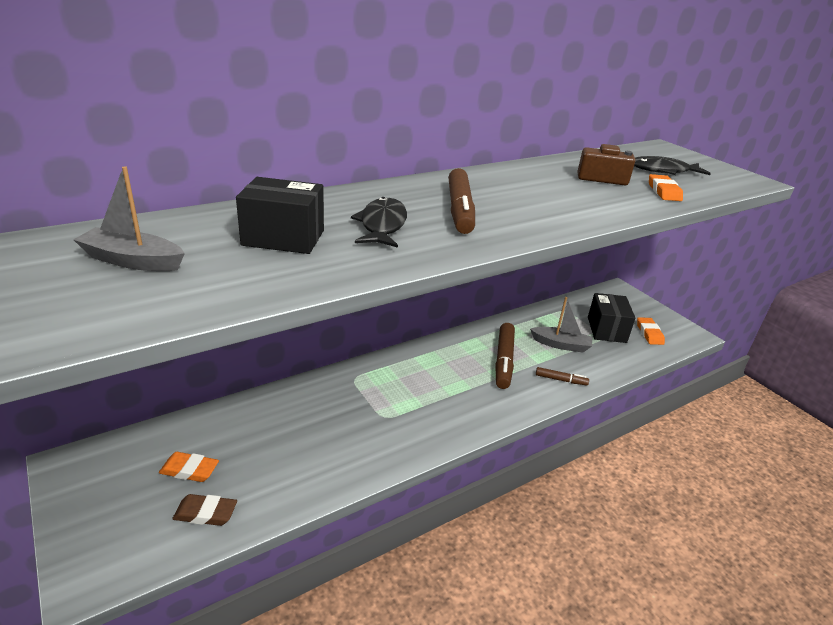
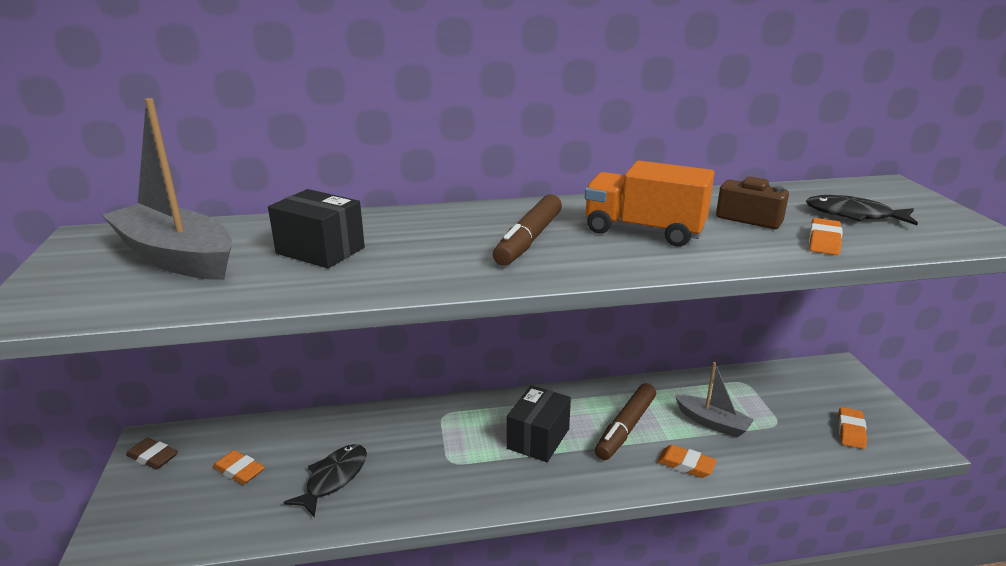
camera: 25 degrees right, 5 degrees down
(133, 261) = (176, 257): grey boat -> grey boat, size x1.77
(205, 513) = (228, 515): brown eraser -> brown eraser (153, 457)
(382, 225) = (428, 248): black fish -> black fish (334, 478)
(539, 194) = (644, 231): none -> orange truck
(561, 380) = (685, 465): brown marker -> orange eraser
(606, 329) = (789, 415): black box -> black box (538, 438)

